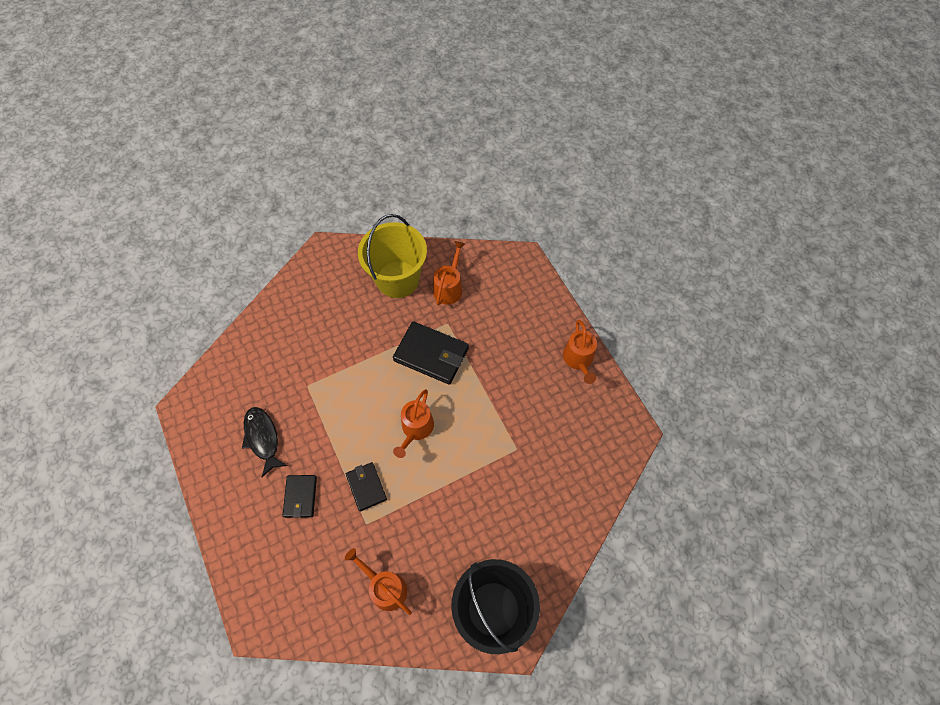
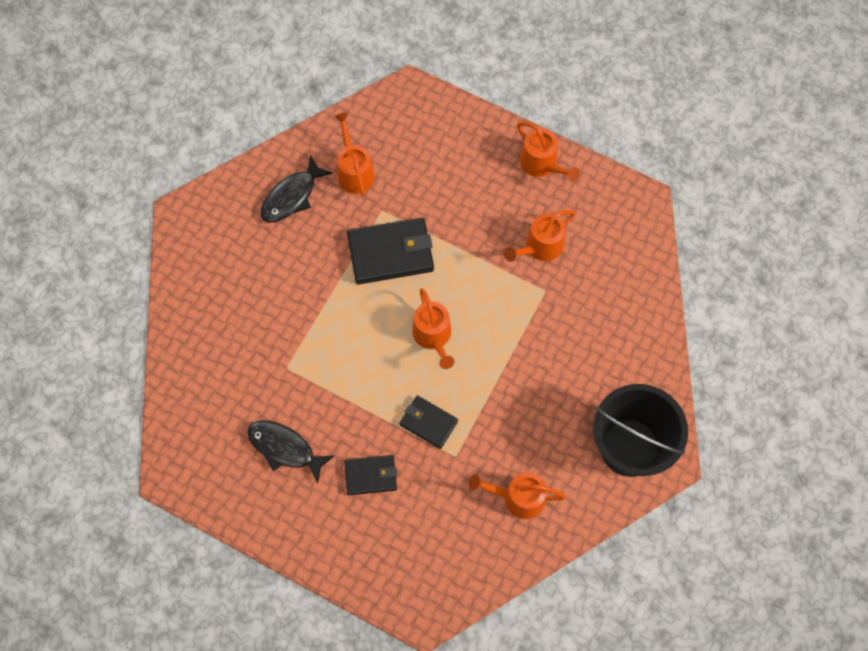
camera: 35 degrees left, 5 degrees up
(300, 497) = (371, 476): black wallet -> black wallet turned 60 degrees counterclockwise
(397, 279) = (292, 196): yellow bucket -> black fish
(536, 416) = (540, 247): none -> orange watering can

